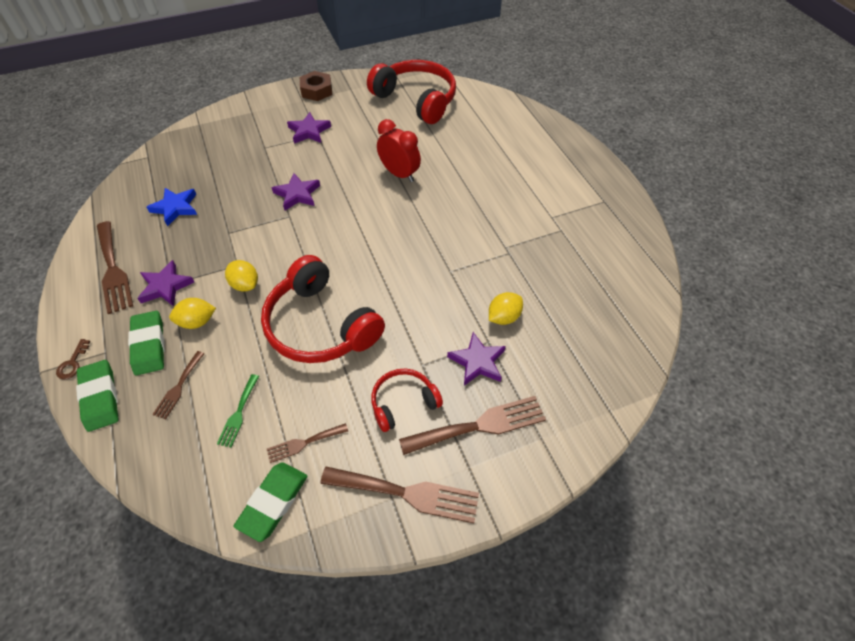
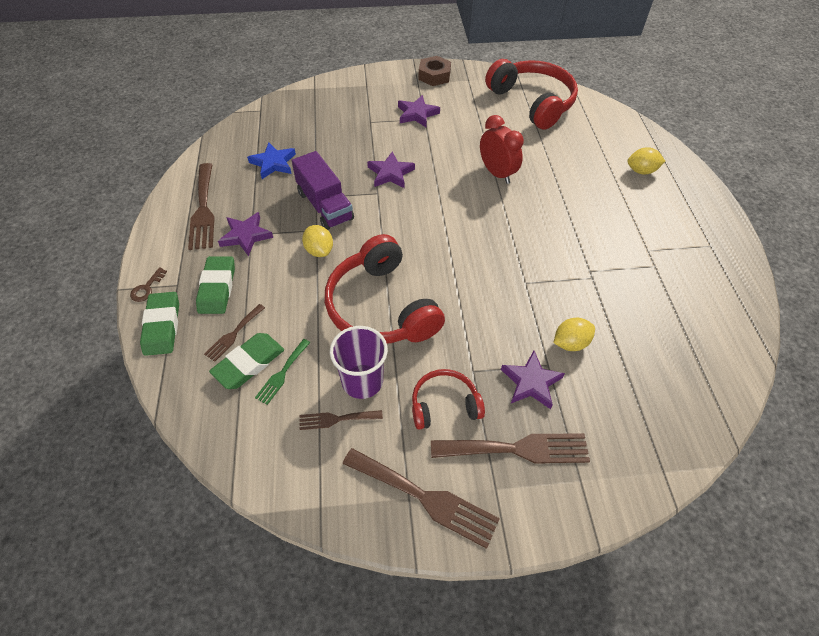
camera: 15 degrees right, 0 degrees up
(197, 322) = (266, 276): yellow lemon -> yellow lemon (641, 171)
(239, 239) = (325, 206): none -> purple truck
(273, 502) = (293, 469): green eraser -> green eraser (249, 363)
(320, 400) = (362, 381): none -> purple cup

